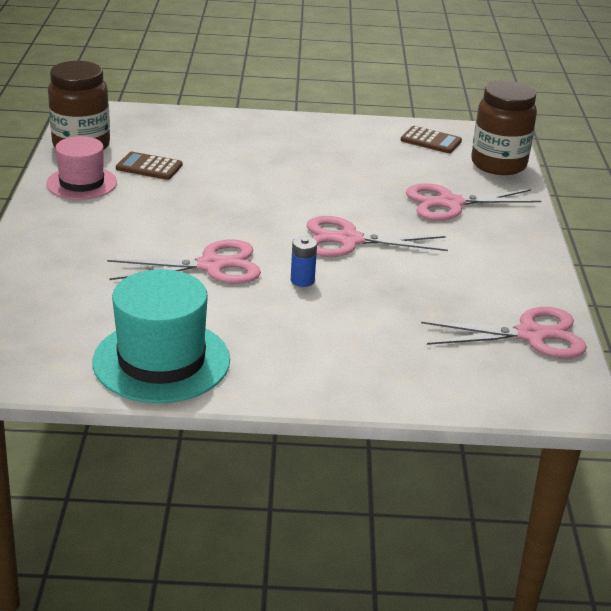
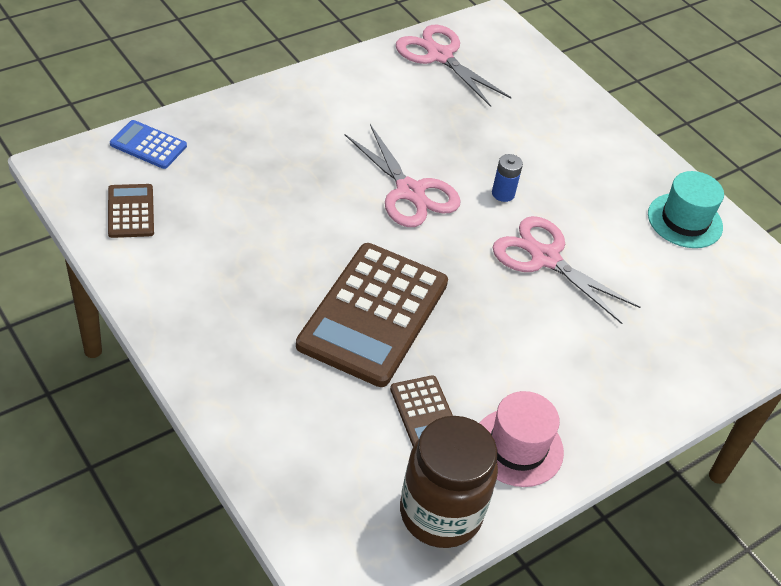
camera: 130 degrees left, 15 degrees up
(161, 361) = (685, 220): turquoise hat -> turquoise hat, size x0.65
(245, 181) = (373, 314): none -> brown calculator
(450, 203) = (272, 152): pink scissors -> none
(498, 164) = (148, 145): brown jar -> blue calculator

